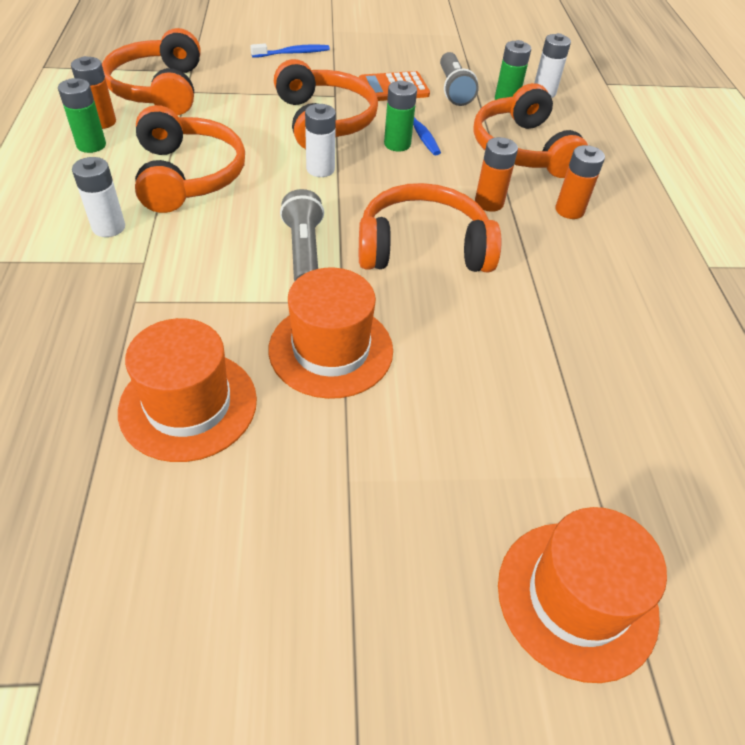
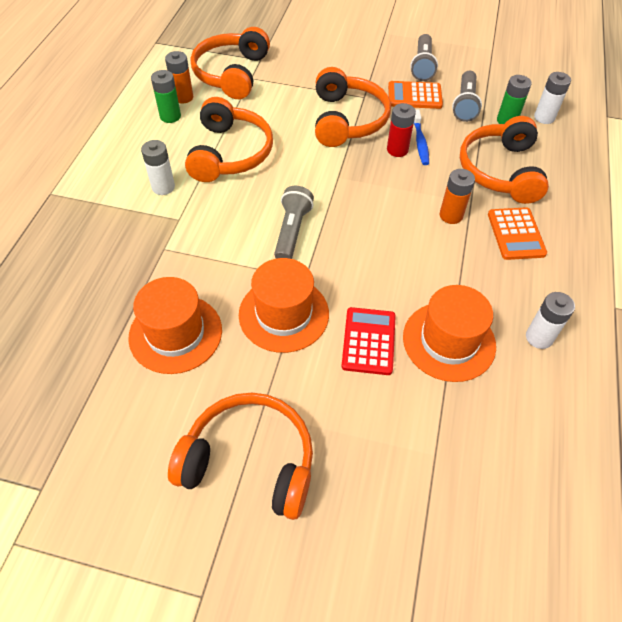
camera: 20 degrees right, 5 degrees up
(293, 53) = (344, 52): blue toothbrush -> none
(320, 169) = (328, 163): white battery -> white battery (539, 337)
(389, 58) = (422, 66): none -> grey flashlight
(397, 144) = (397, 150): green battery -> red battery
(423, 247) = (382, 245): orange headphones -> orange headphones (250, 461)
(452, 359) = (368, 341): none -> red calculator
(569, 210) = (516, 234): orange battery -> orange calculator
(577, 598) = (384, 536): orange hat -> orange hat (449, 341)

